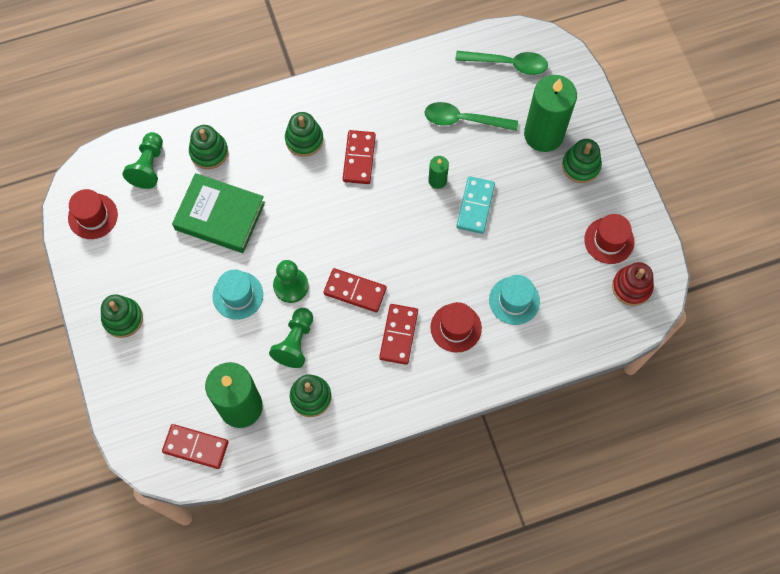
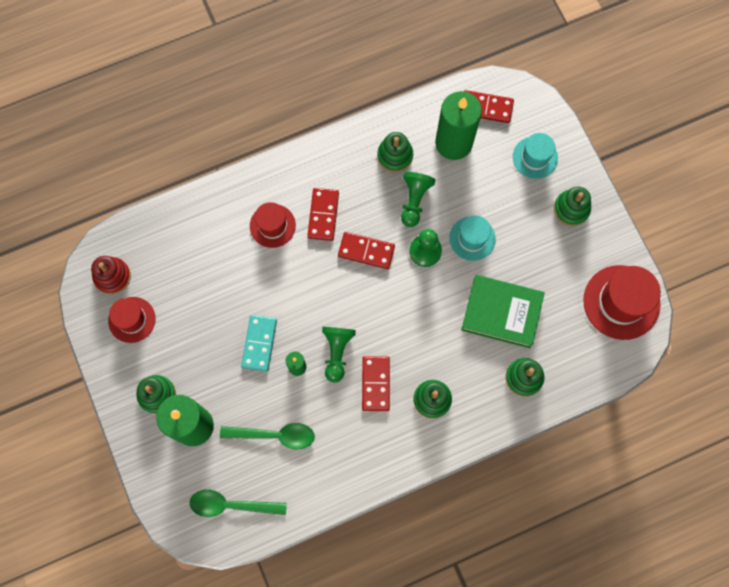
camera: 175 degrees right, 5 degrees up
(93, 216) = (621, 302): red hat -> red hat, size x1.63
(148, 166) = (579, 357): green pawn -> green pawn (337, 352)
(514, 300) = (220, 255): turquoise hat -> turquoise hat (535, 157)

